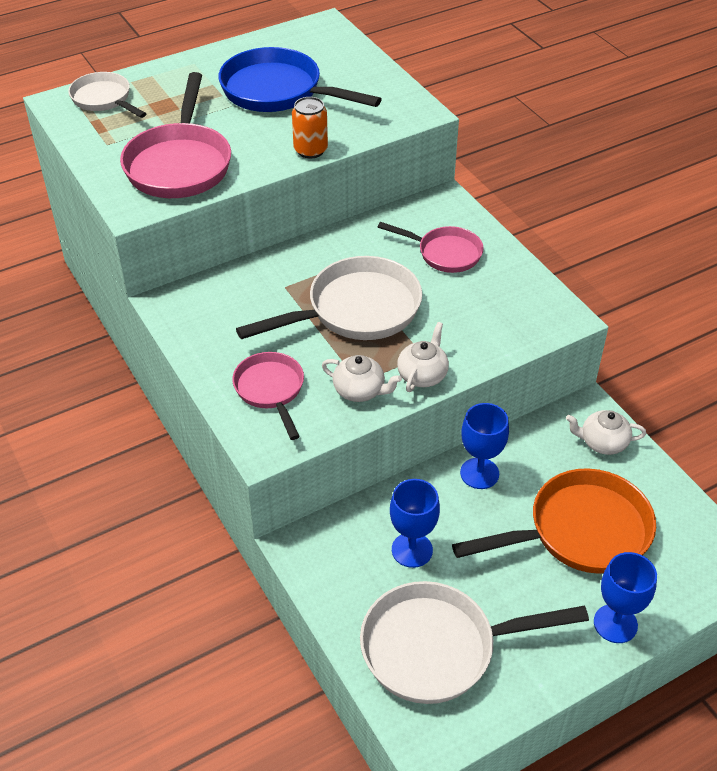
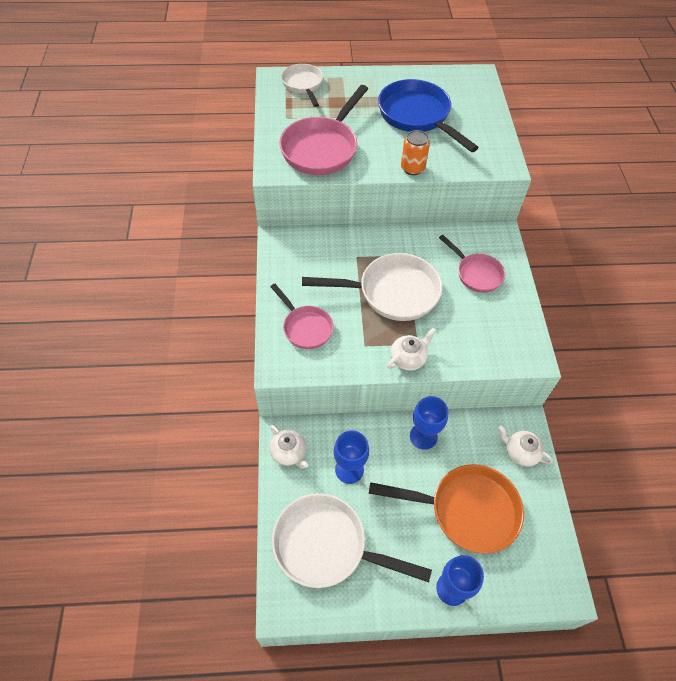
camera: 25 degrees right, 10 degrees up
(271, 390) = (305, 327): pink pan -> pink pan turned 135 degrees clockwise
(360, 391) = (361, 352): white teapot -> white teapot (289, 453)

